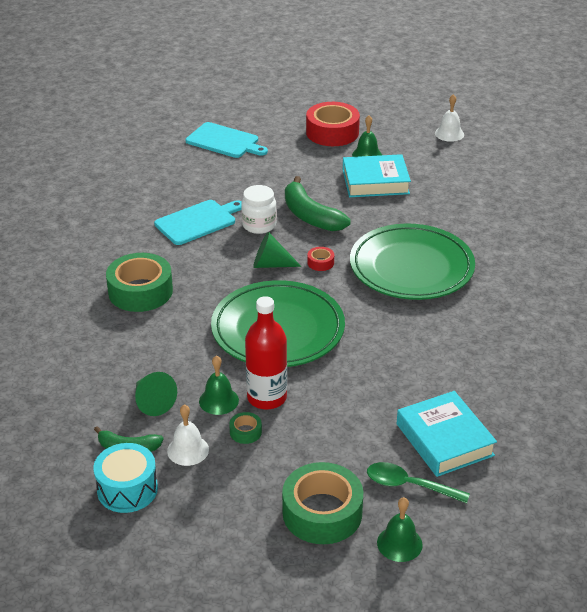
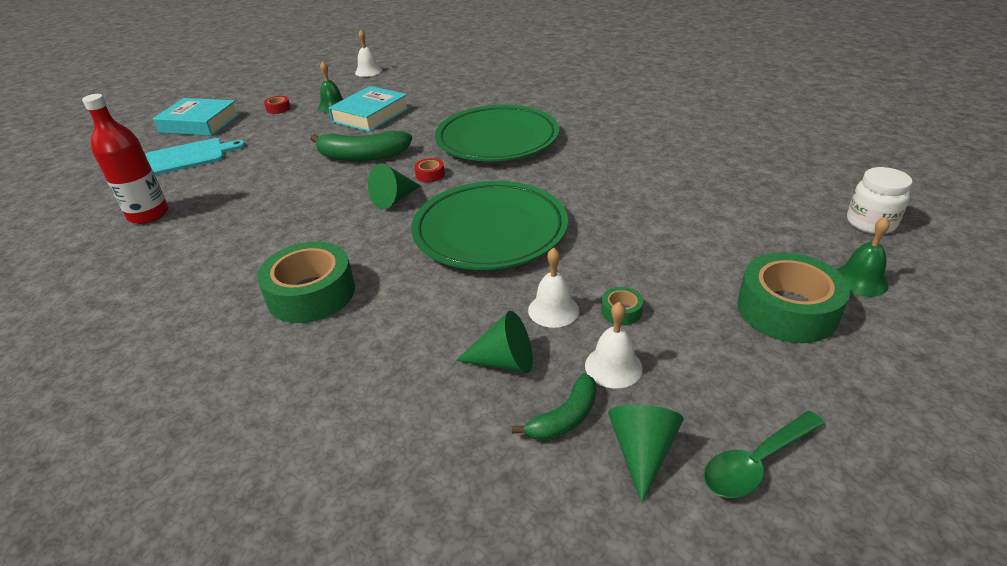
camera: 50 degrees left, 0 degrees up
(127, 489) = (642, 452): turquoise drum -> green cone
(198, 221) = (268, 214): turquoise cutting board -> none
(219, 400) = (553, 310): green bell -> white bell
(259, 225) = (331, 184): white jar -> white jar (870, 223)
(267, 397) = (581, 276): red bottle -> red bottle (148, 214)
(332, 132) = (278, 109): red tape -> red tape, size x0.43
(409, 485) = (780, 244): green spoon -> green spoon (756, 463)
(444, 439) = (731, 205): turquoise book -> turquoise book (200, 123)

